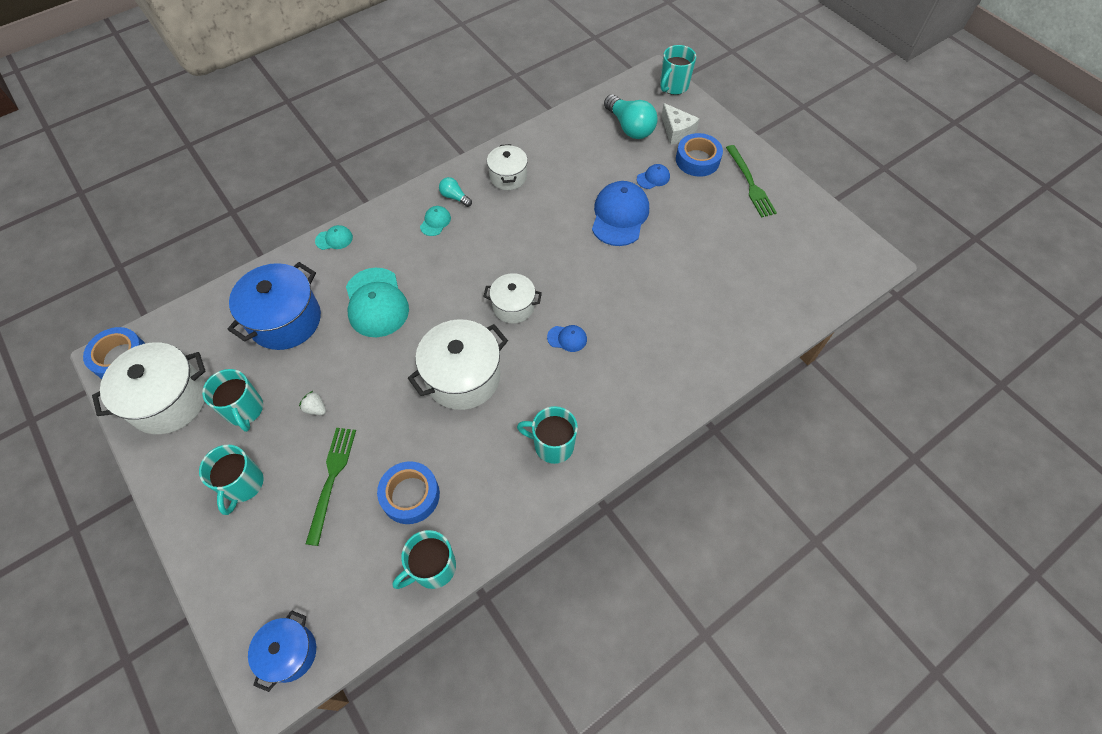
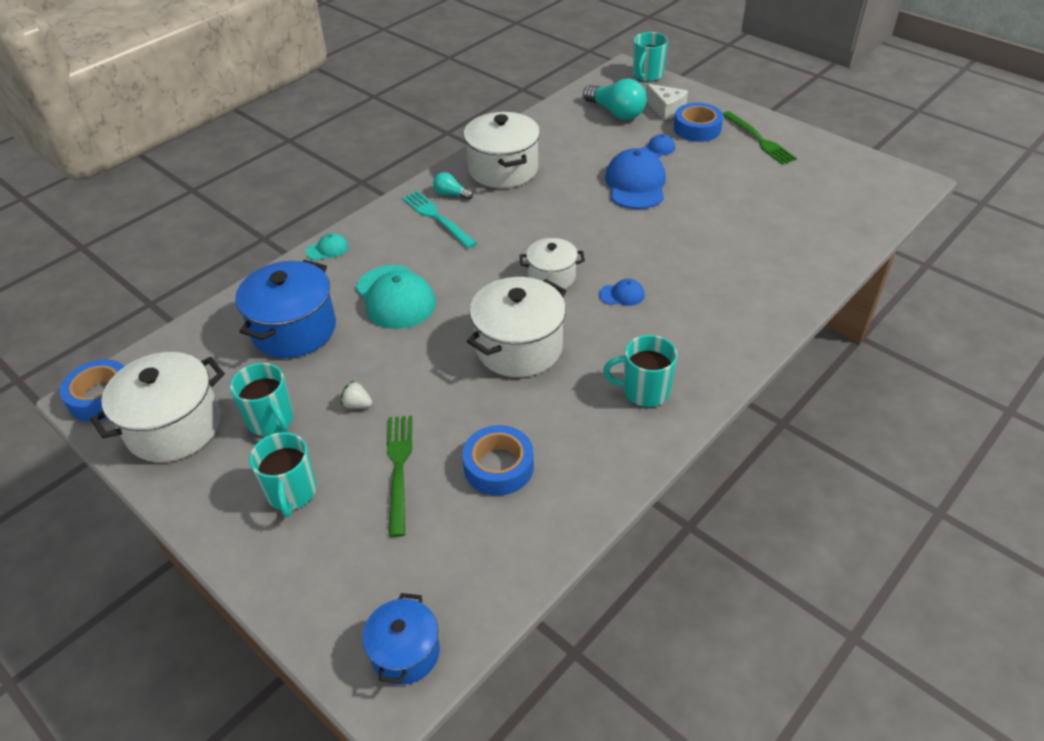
camera: 10 degrees left, 15 degrees down
(433, 568) = (551, 531): turquoise mug -> none
(435, 222) = (437, 218): turquoise cap -> turquoise fork
(508, 177) = (503, 169): white pot -> white pot, size x1.69

